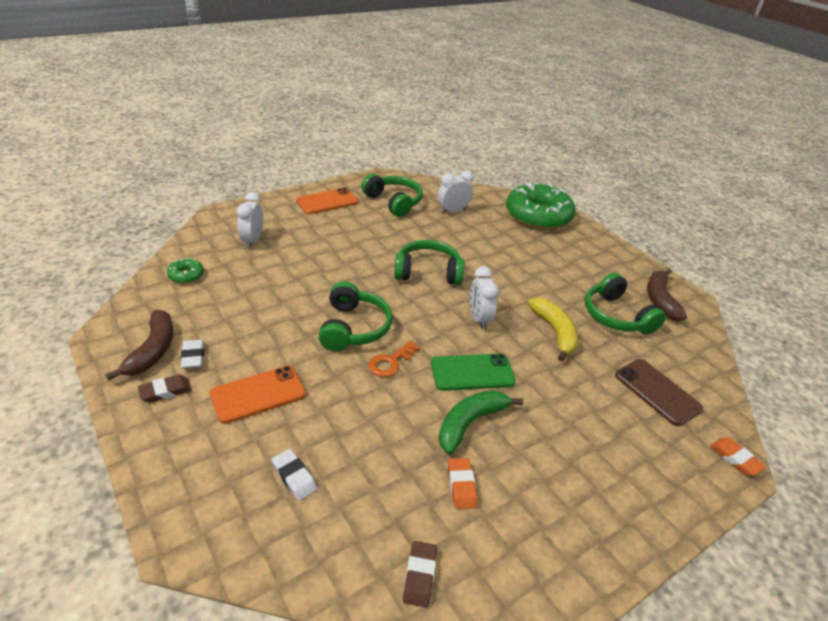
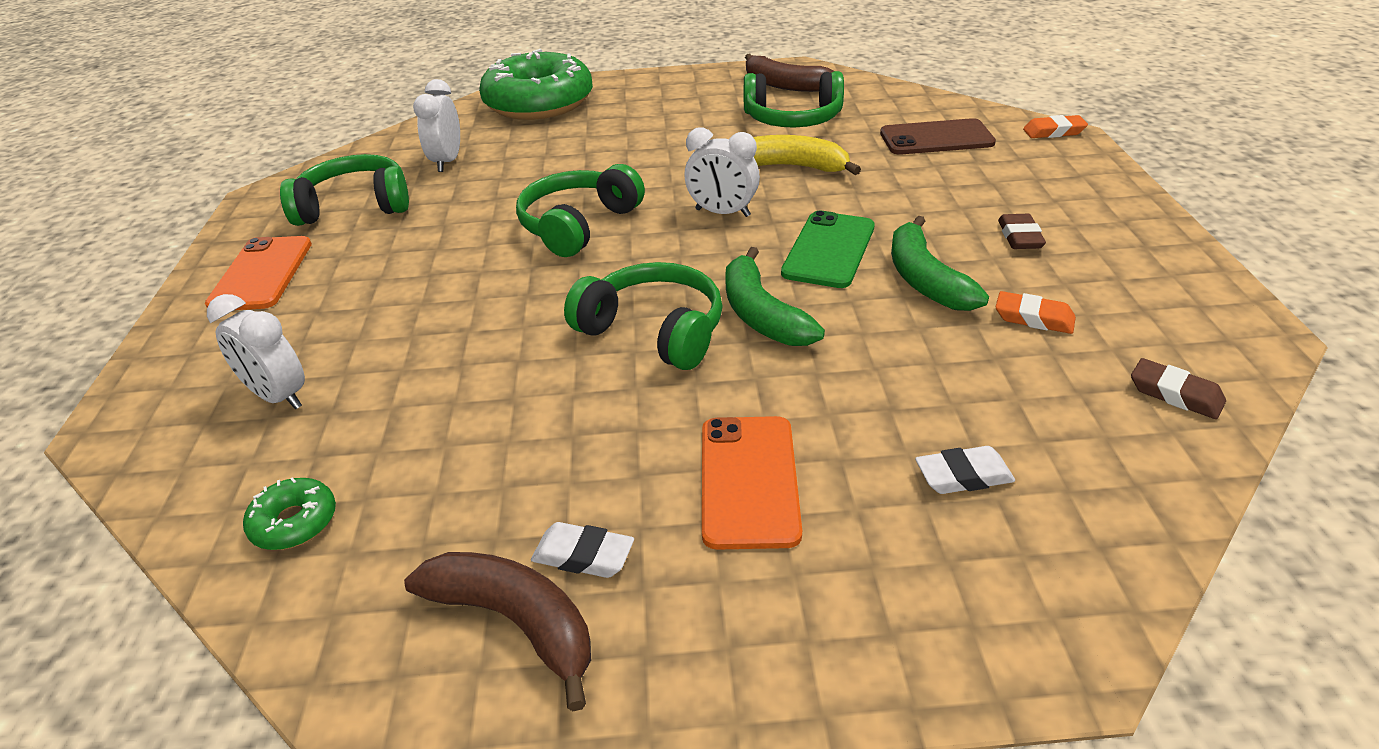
camera: 55 degrees left, 0 degrees up
(165, 391) = (661, 618): brown eraser -> brown eraser (1020, 237)
(391, 362) = (761, 314): orange key -> green banana

